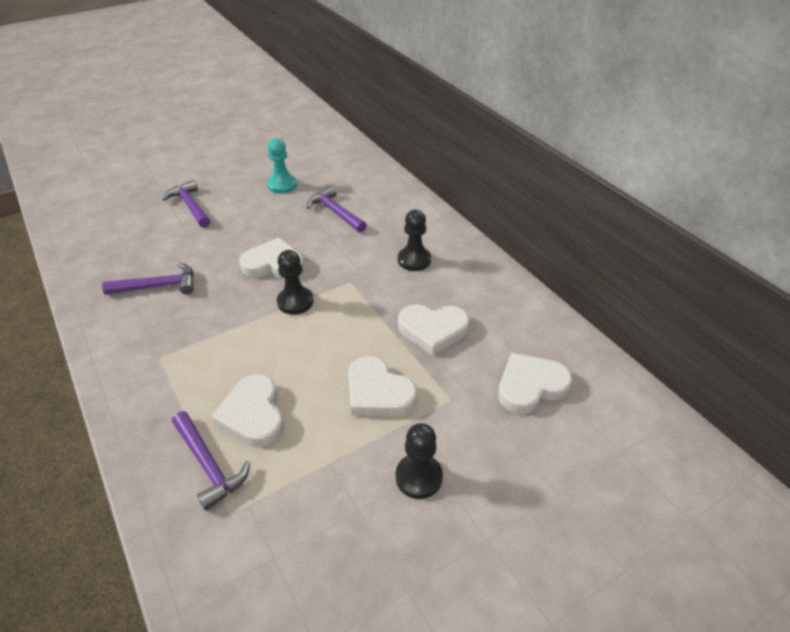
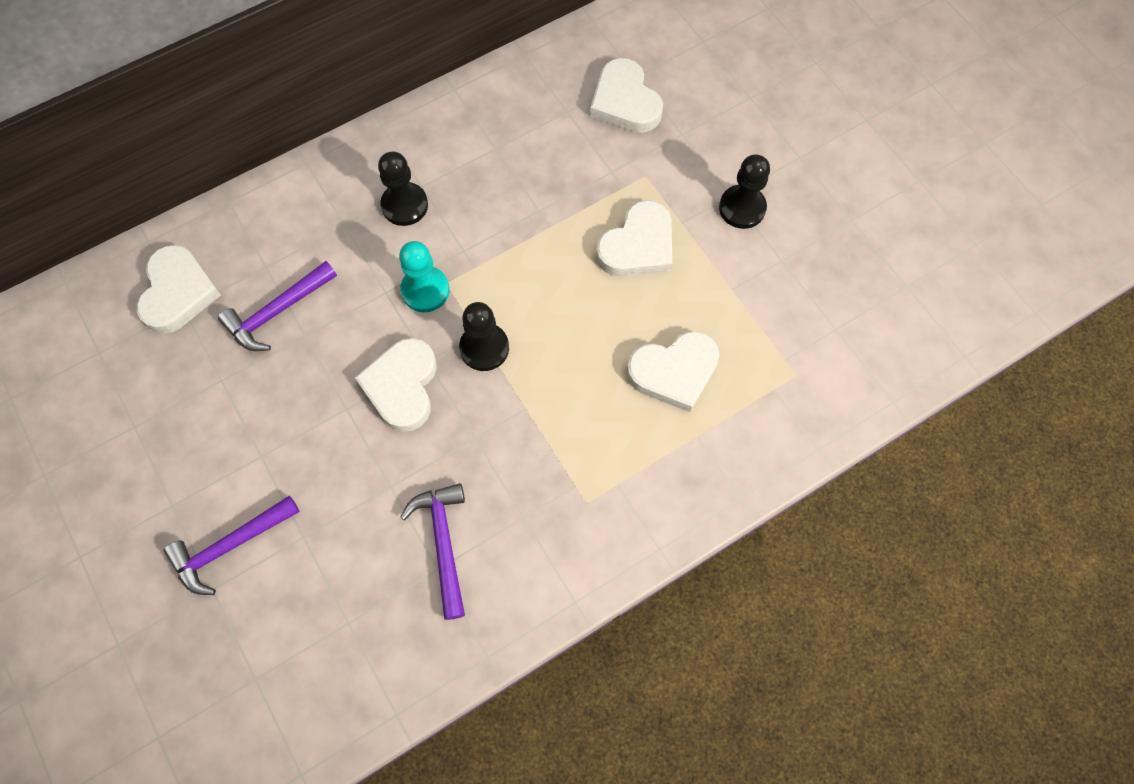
camera: 90 degrees left, 25 degrees up
(209, 465) = (742, 406): purple hammer -> none
(282, 185) = (185, 401): turquoise pawn -> turquoise pawn (425, 290)
(433, 330) = (540, 188): white heart -> white heart (178, 292)

